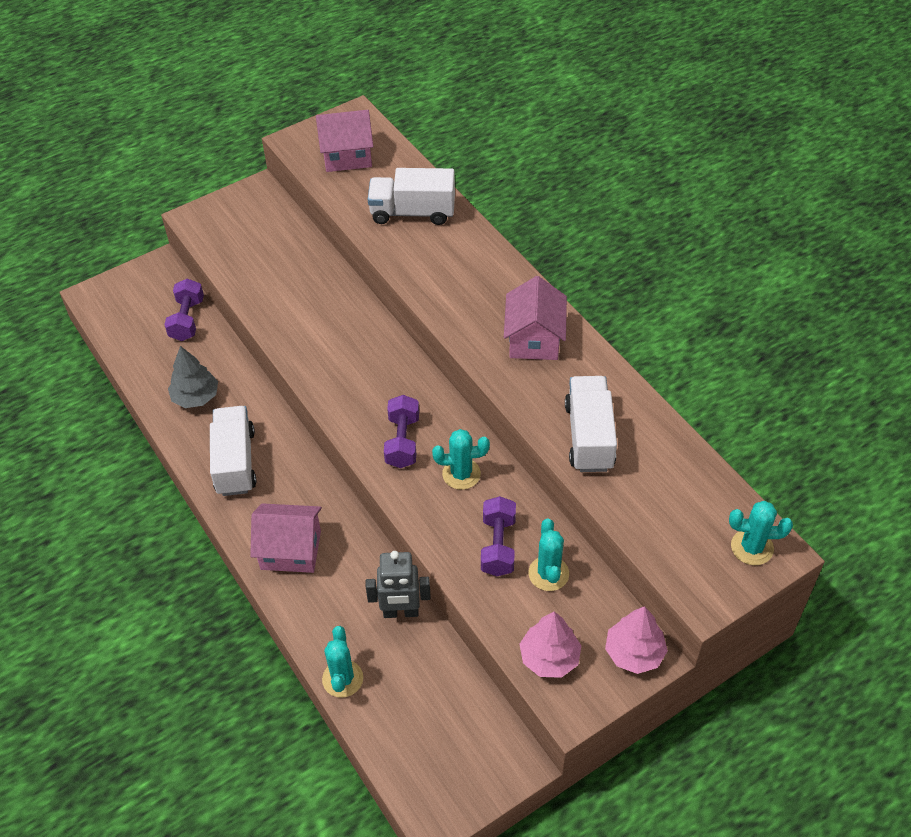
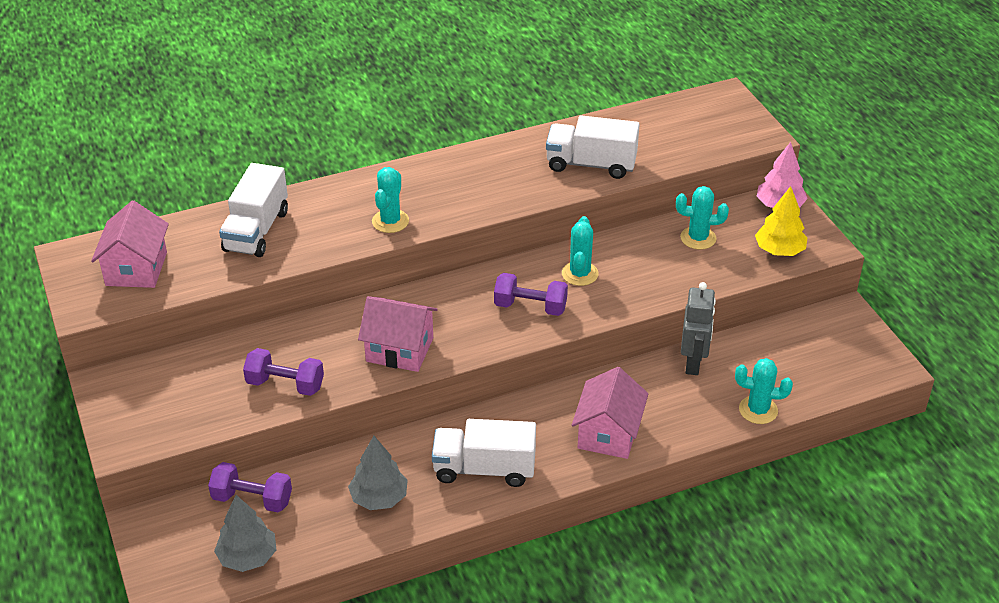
camera: 80 degrees left, 10 degrees down
(130, 332) = (248, 557): none -> grey tree
(498, 546) = (664, 263): purple dumbbell -> purple dumbbell (285, 384)
(534, 339) = (467, 177): pink house -> pink house (399, 349)
(549, 657) = (779, 250): pink tree -> yellow tree
(752, 547) = (720, 105): turquoise cactus -> turquoise cactus (390, 221)

